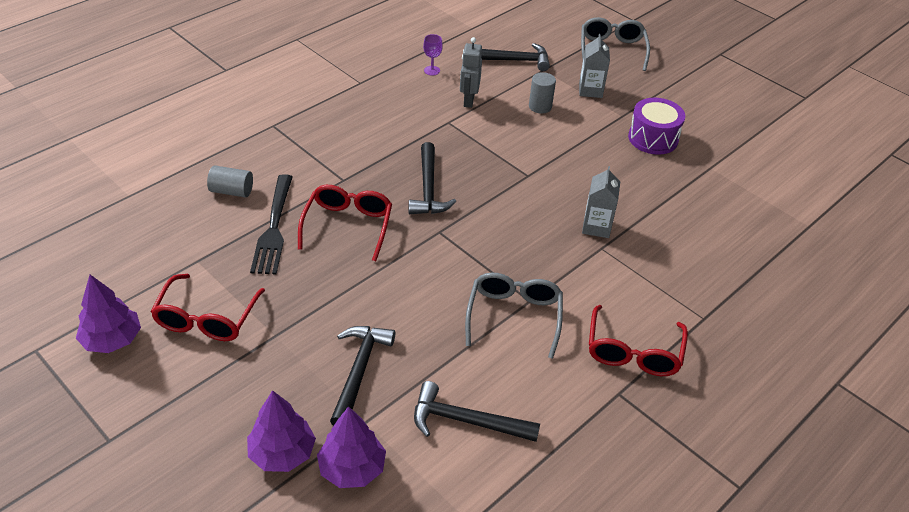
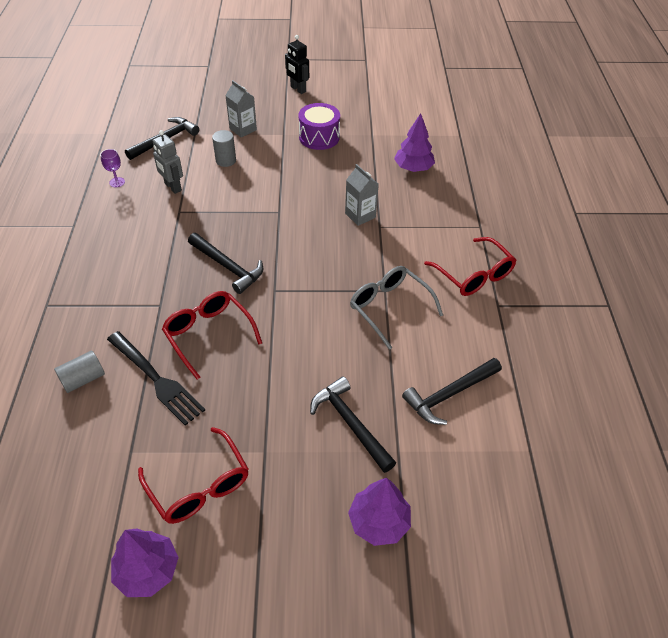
camera: 45 degrees left, 5 degrees up
(352, 468) = (430, 487): purple tree -> purple tree (413, 168)
(612, 50) = (221, 94): grey glasses -> none
(691, 86) = (298, 89): none -> black robot

